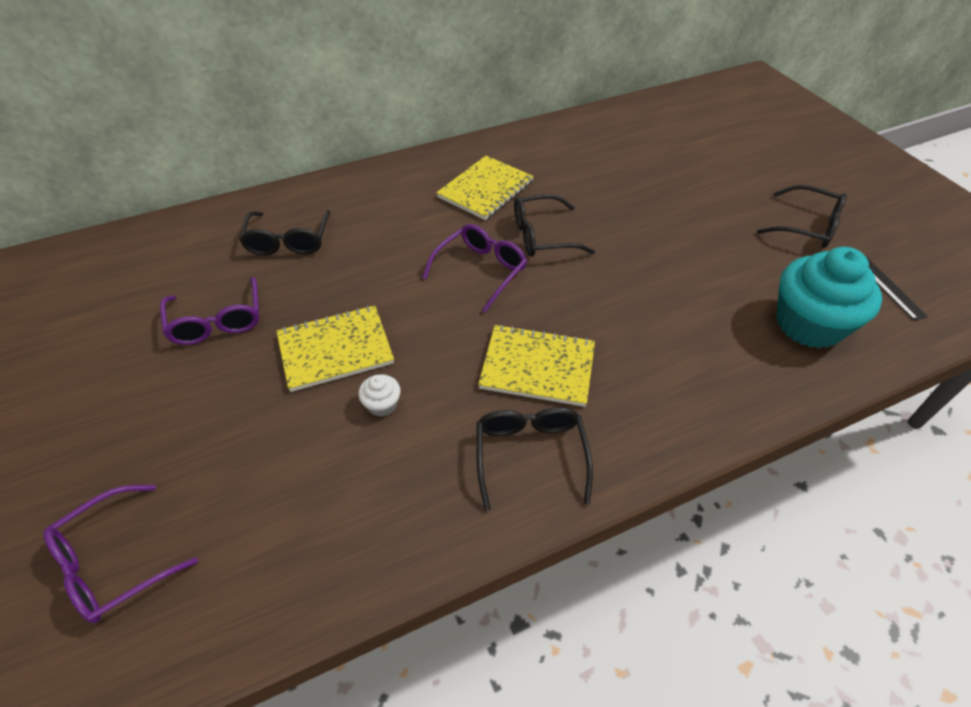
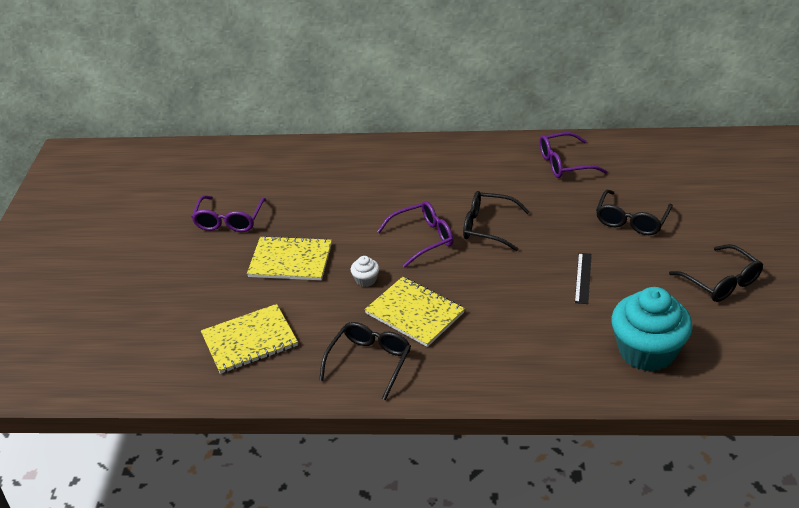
camera: 30 degrees right, 10 degrees down
(114, 563) = (108, 333): purple glasses -> purple glasses (564, 163)
(288, 241) = (303, 180): black glasses -> black glasses (631, 220)
(382, 404) = (298, 302): white cupcake -> white cupcake (366, 280)
(485, 189) = (471, 180): yellow notebook -> yellow notebook (249, 340)
(888, 287) = (746, 347): black ruler -> black ruler (583, 278)

